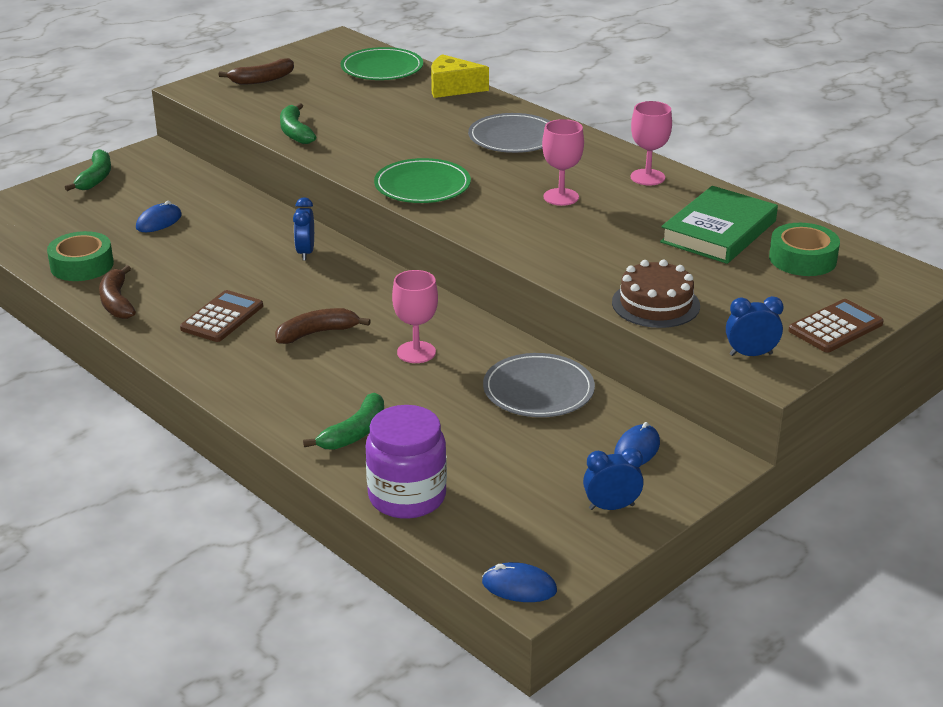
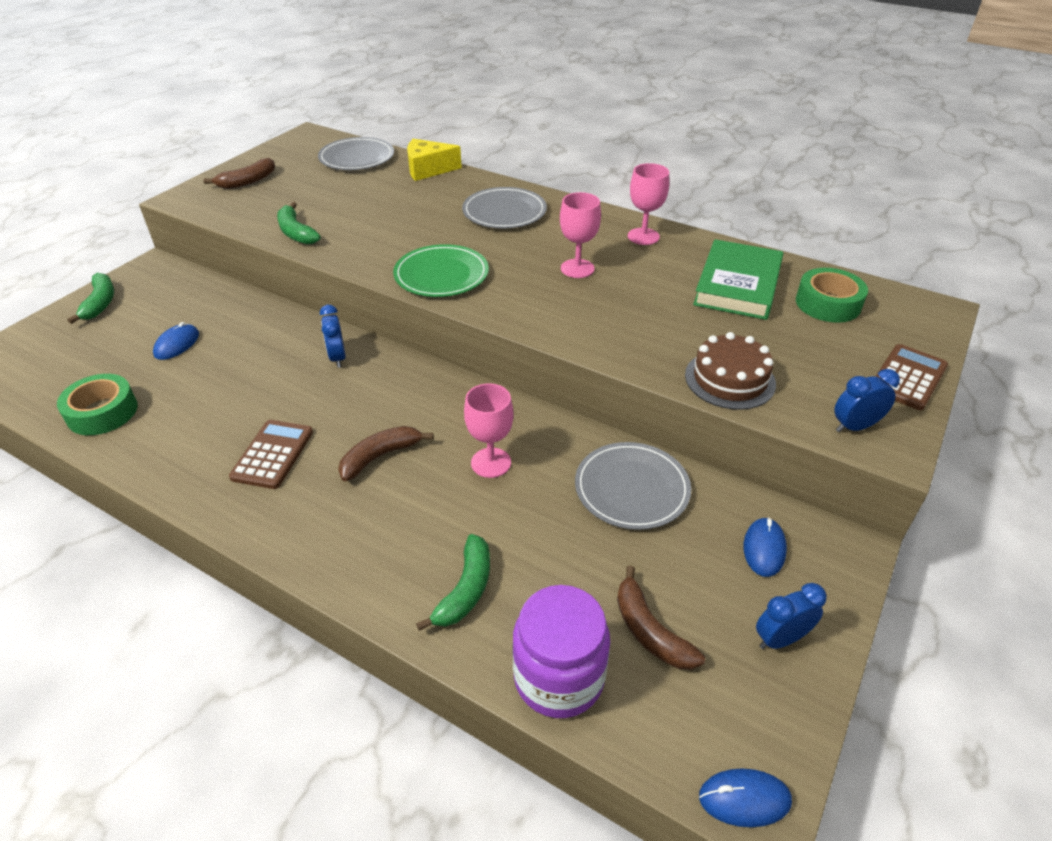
camera: 15 degrees left, 10 degrees up
(117, 302) = (150, 454): brown banana -> brown banana (650, 631)
(382, 68) = (357, 157): green plate -> grey plate

